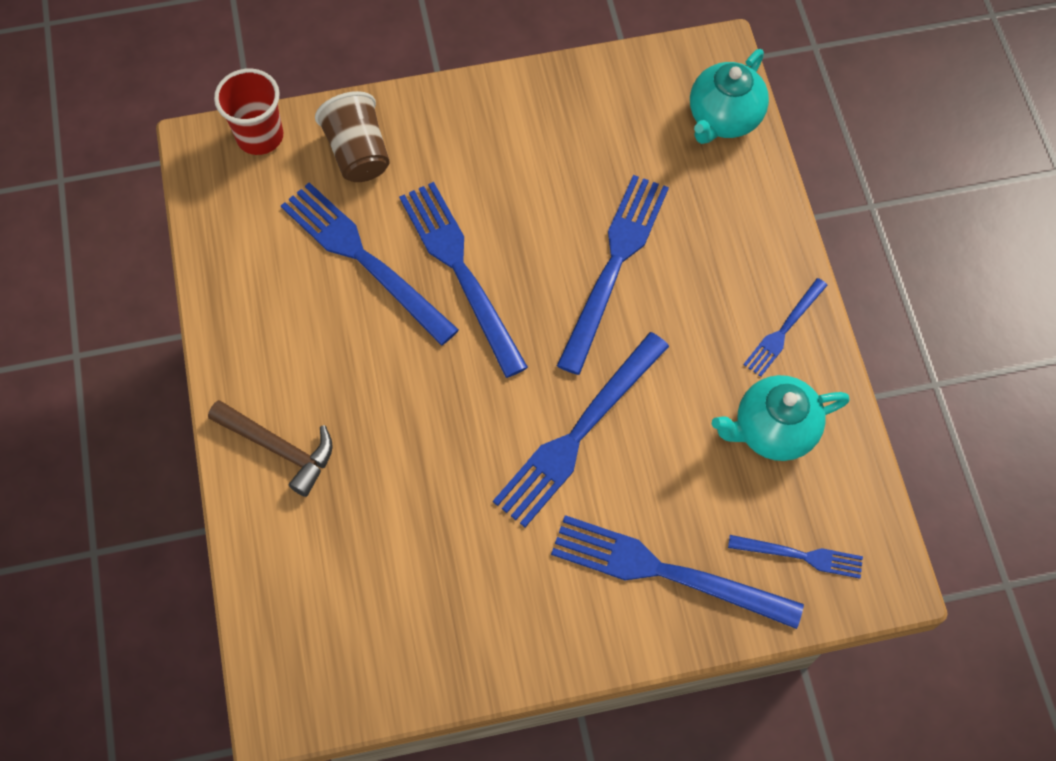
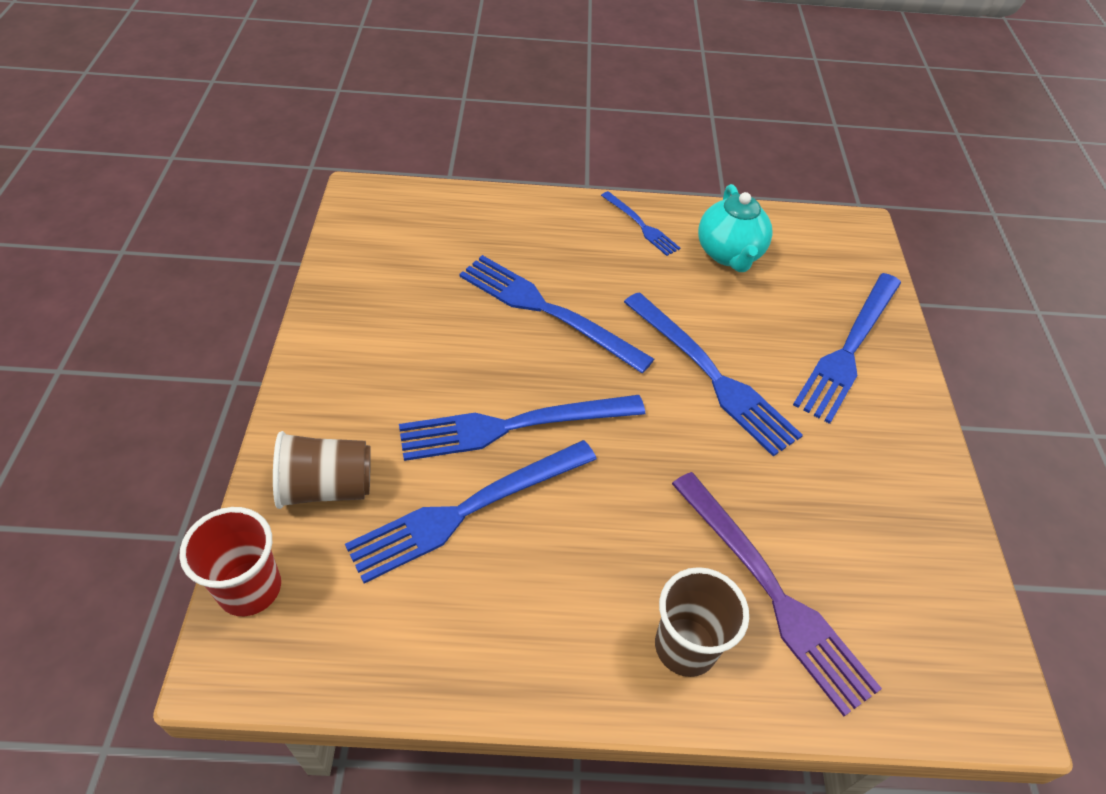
camera: 80 degrees left, 15 degrees down
(279, 448) = (685, 646): brown hammer -> brown cup
(344, 511) = (771, 592): none -> purple fork
(723, 118) = (427, 207): turquoise teapot -> none
(800, 556) = (838, 267): blue fork -> none

